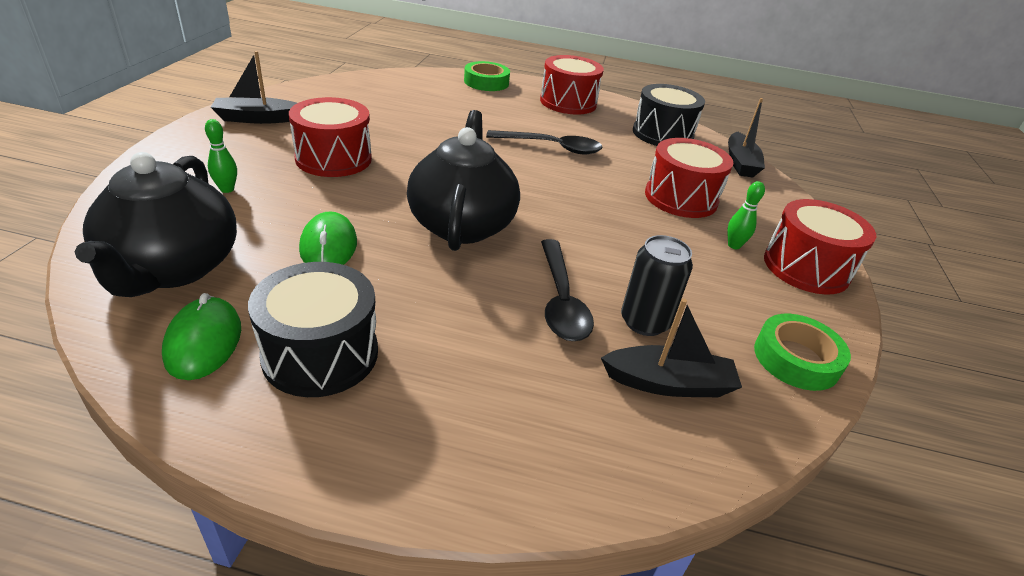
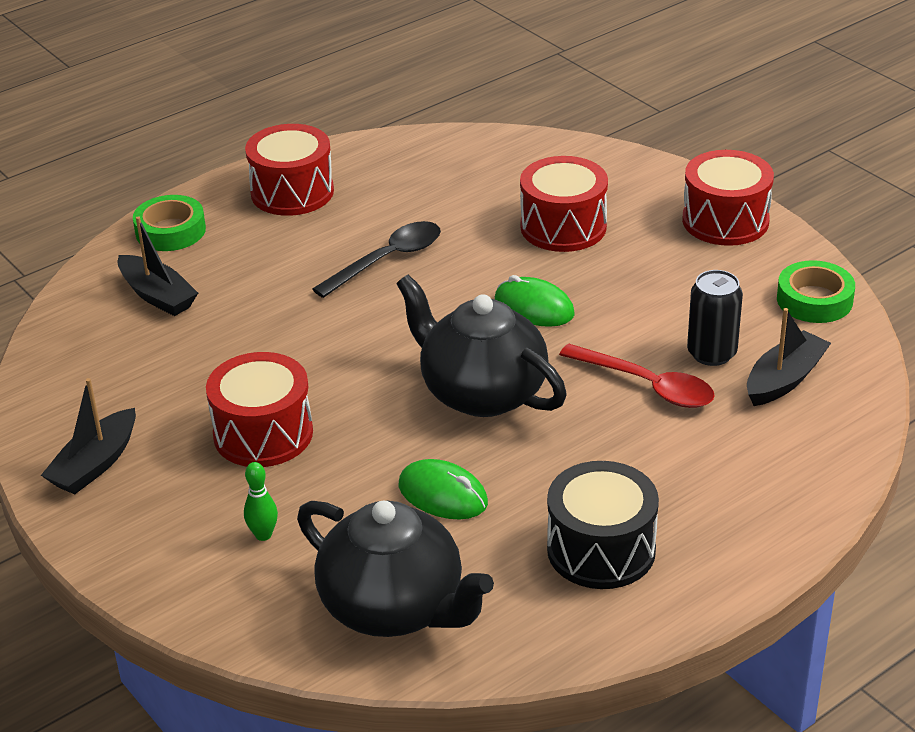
camera: 45 degrees left, 0 degrees up
(204, 342) = (529, 612): green mouse -> green mouse (534, 307)
(561, 301) = (647, 385): black spoon -> red spoon
(662, 134) = (434, 164): black drum -> none
(734, 245) = (662, 241): green bowling pin -> none
(740, 163) = (539, 147): black boat -> black boat (157, 296)

